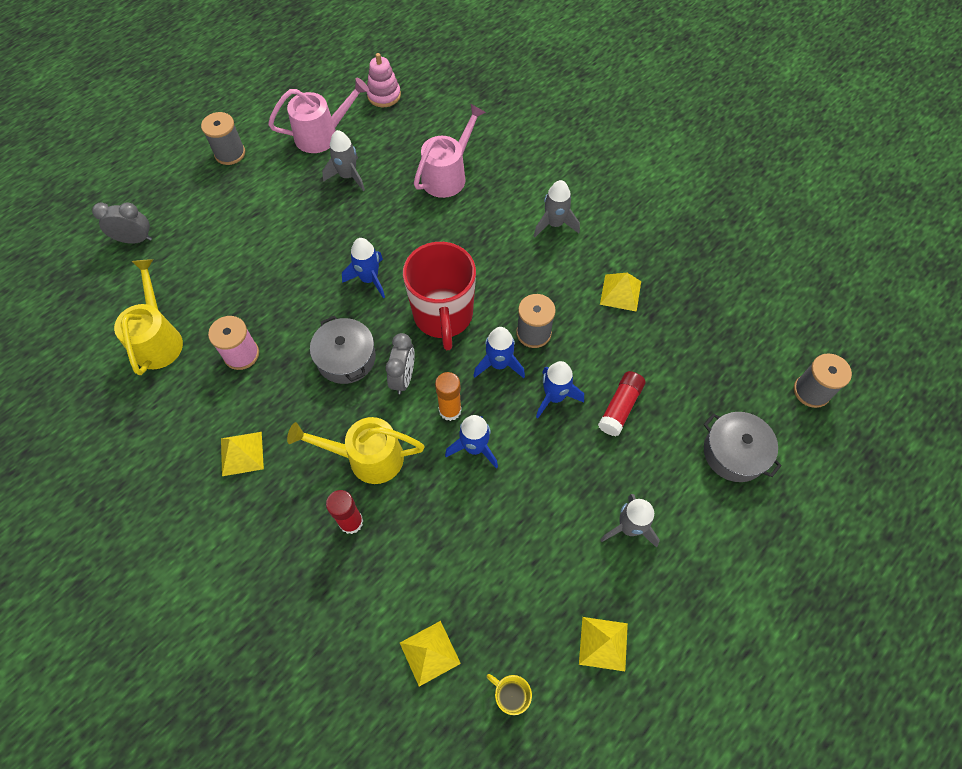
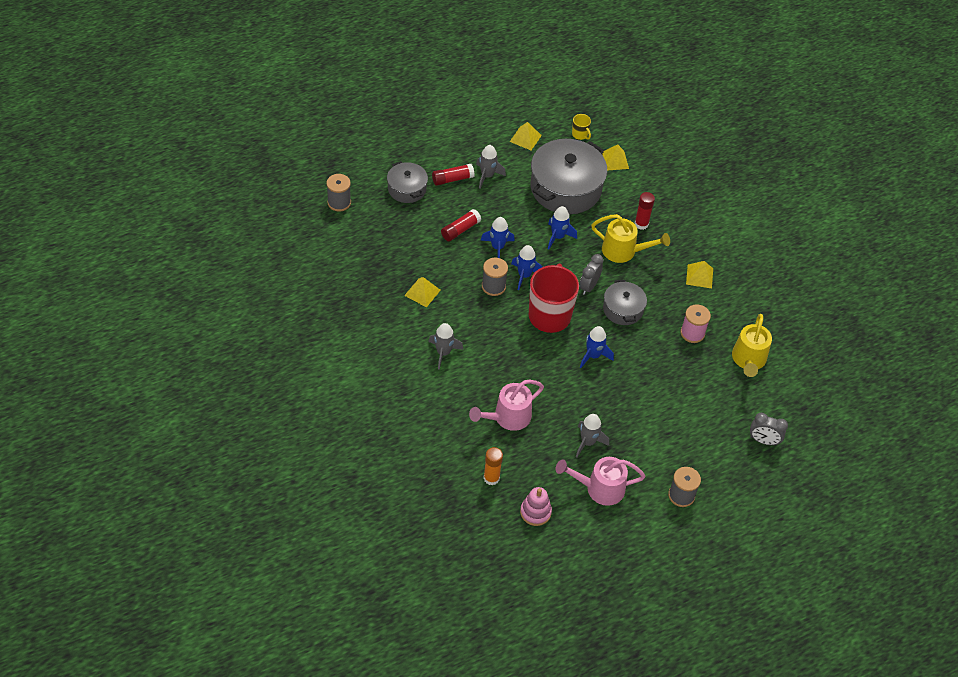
camera: 165 degrees left, 10 degrees down
(450, 410) = (565, 260): orange glue stick -> orange glue stick (491, 478)
(494, 551) = (566, 188): none -> grey pot
(678, 499) = (452, 179): none -> red glue stick

